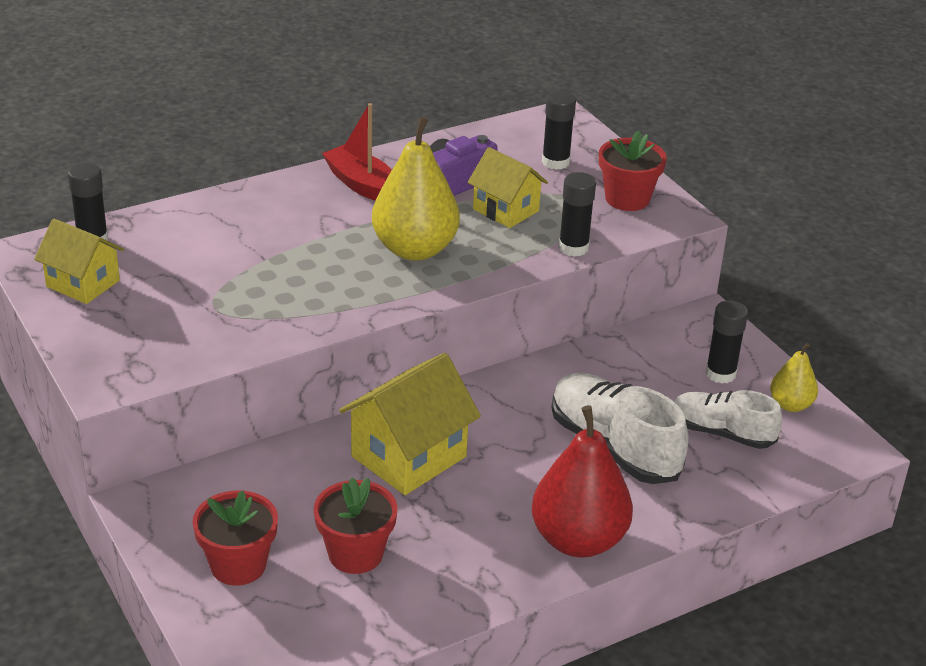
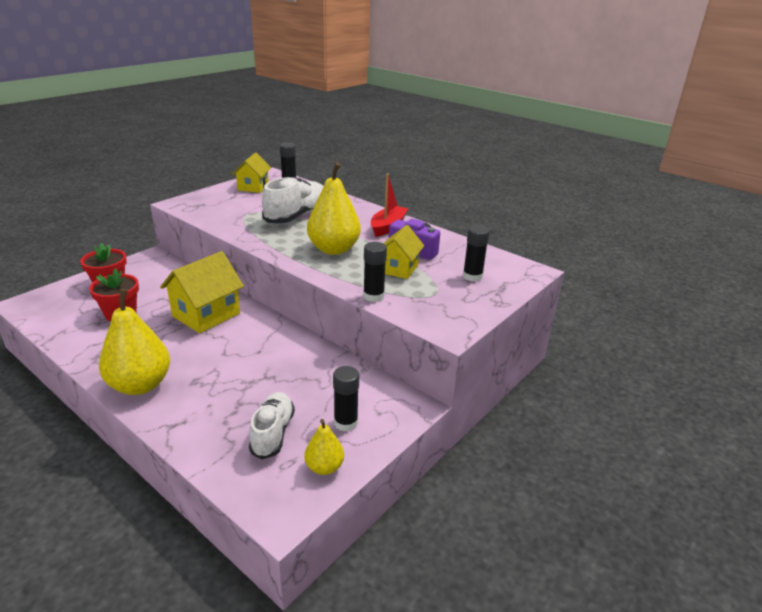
camera: 70 degrees right, 5 degrees down
(409, 456) = (206, 314): yellow house -> yellow house turned 75 degrees counterclockwise
(578, 540) = (140, 385): red pear -> yellow pear
(613, 447) = (239, 385): white shoe -> white shoe (297, 216)
(627, 199) = (452, 308): red flower pot -> none

